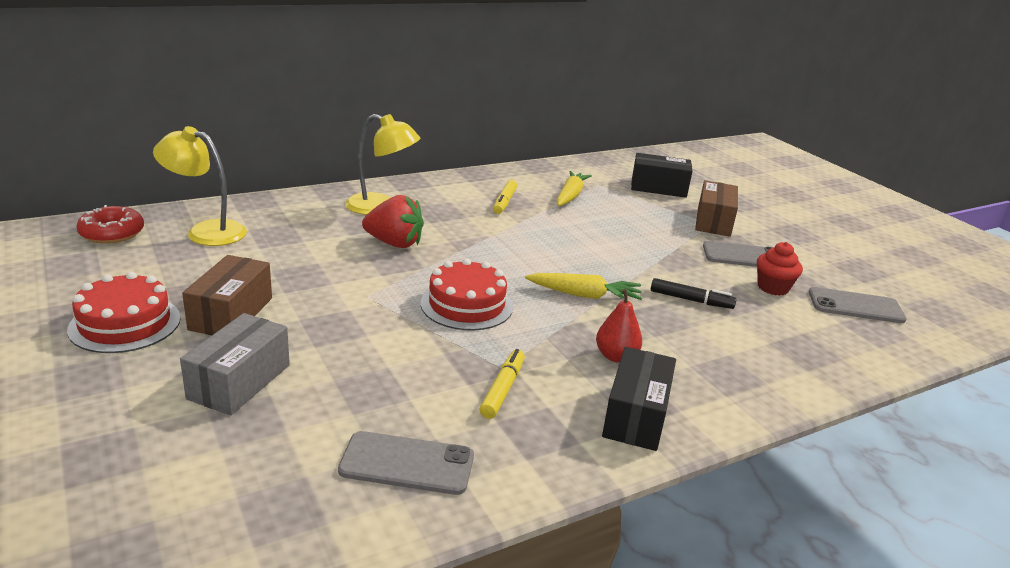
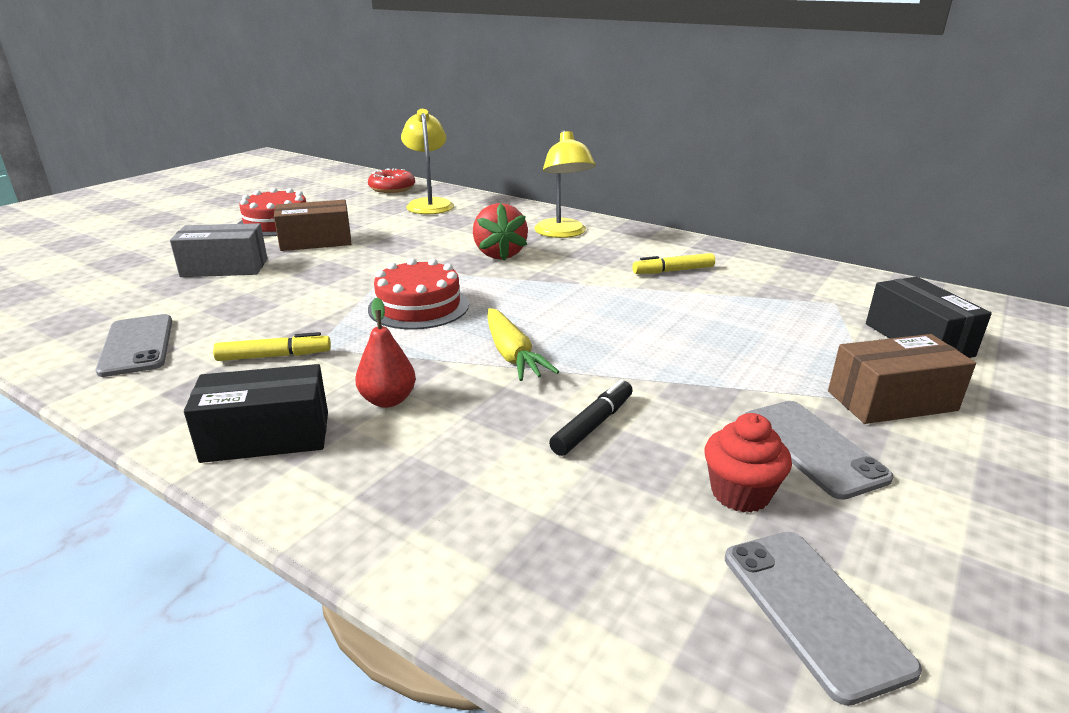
camera: 65 degrees right, 0 degrees up
(570, 196) = (762, 295): yellow carrot -> none
(691, 300) = (593, 425): black marker -> black marker turned 135 degrees counterclockwise

